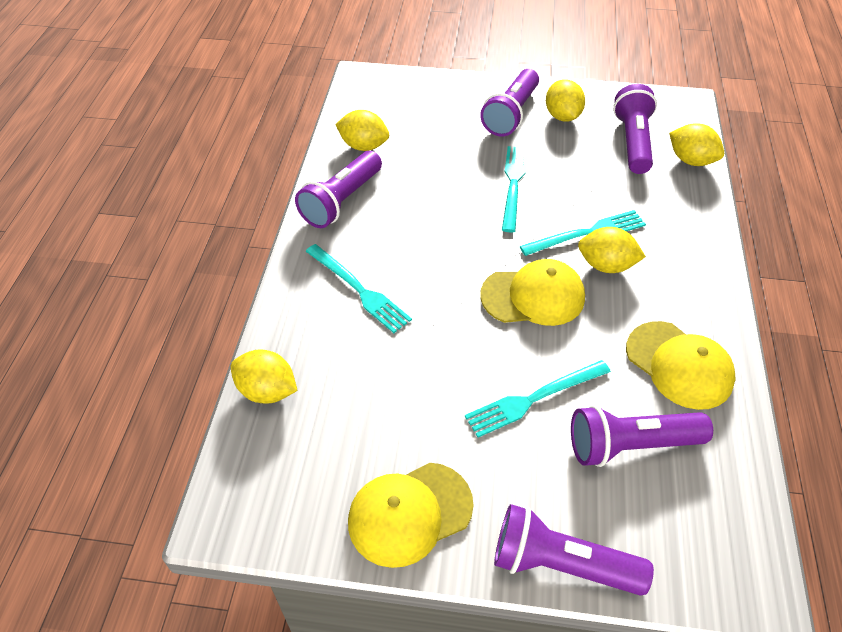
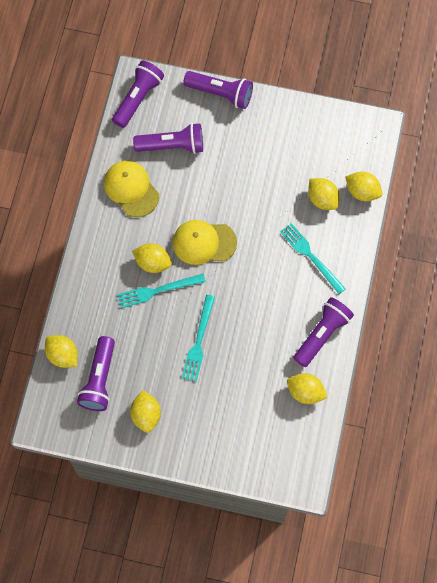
camera: 175 degrees left, 20 degrees up
(340, 373) = (322, 199): none -> yellow lemon
(409, 513) = (288, 121): yellow cap -> none
(511, 114) = (186, 421): purple flashlight -> purple flashlight (138, 98)
(534, 398) = (217, 175): turquoise fork -> none

